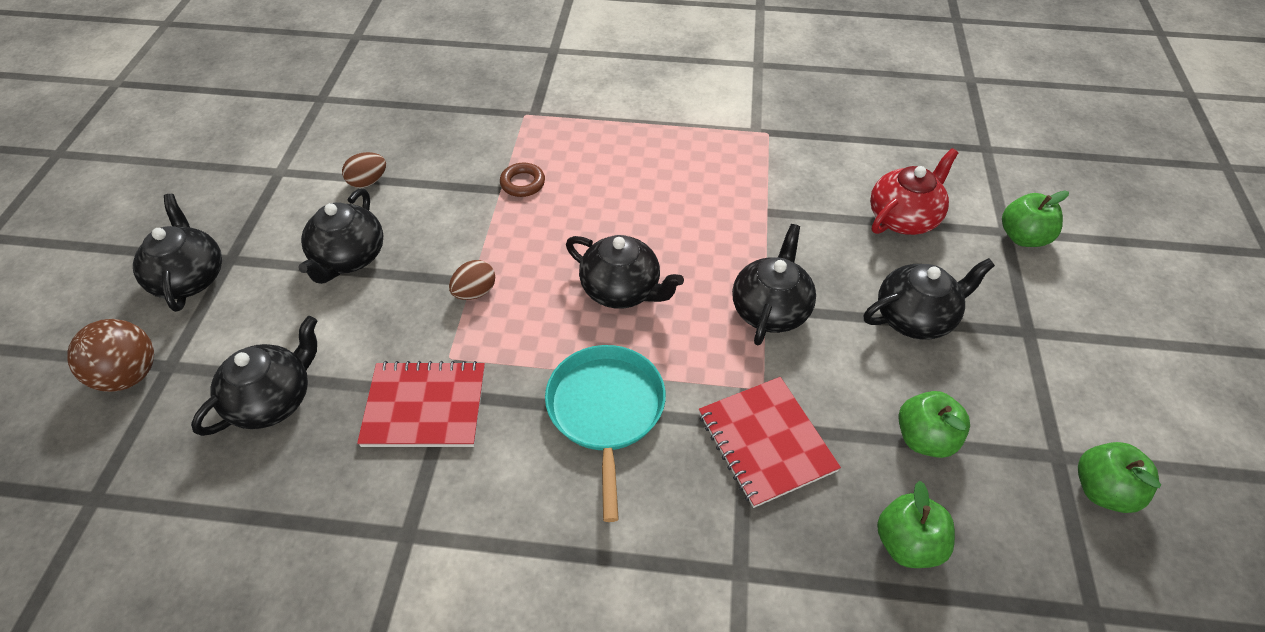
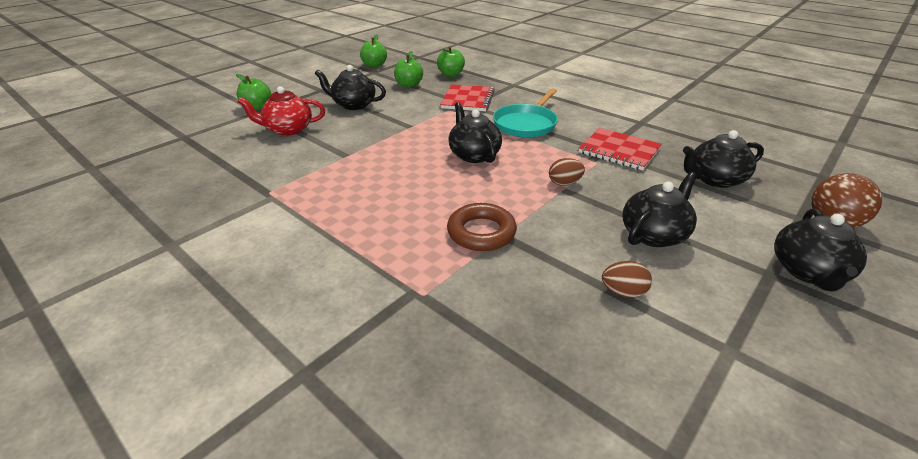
camera: 145 degrees left, 15 degrees down
(522, 183) = (481, 232): brown ring -> brown ring, size x1.63
(770, 309) = (409, 125): black teapot -> none

